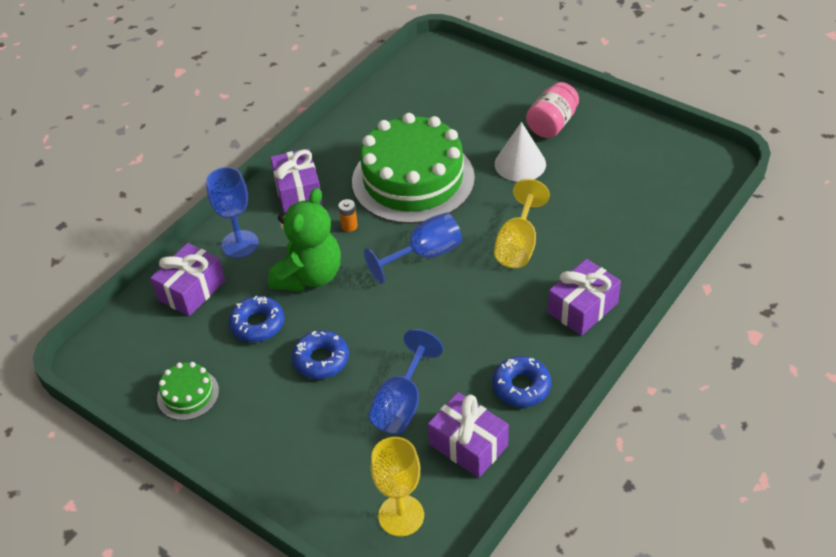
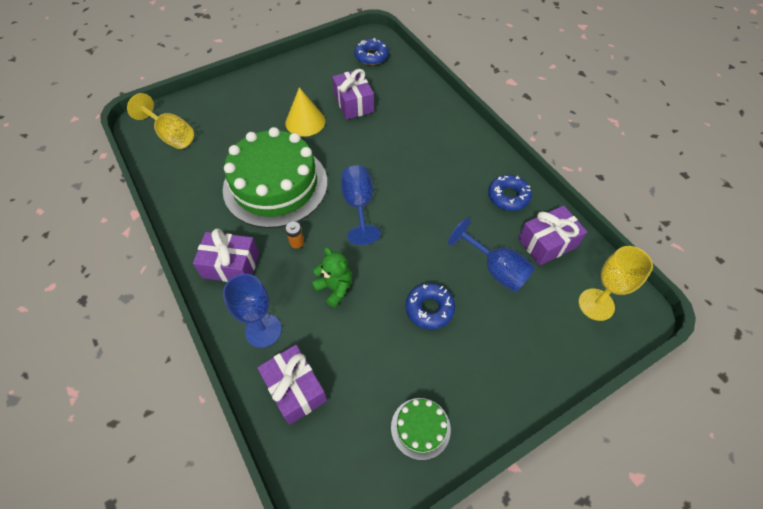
camera: 70 degrees left, 10 degrees up
(257, 324) = (367, 344): blue donut -> blue donut (371, 56)
(309, 276) = (335, 288): green teddy bear -> green teddy bear, size x0.60
(518, 244) = (381, 151): yellow goblet -> yellow goblet (171, 135)
(520, 164) = (305, 122): white cone -> yellow cone
(552, 124) = (279, 92): pink jar -> none
(582, 308) = (456, 141): purple gift -> purple gift (353, 103)

